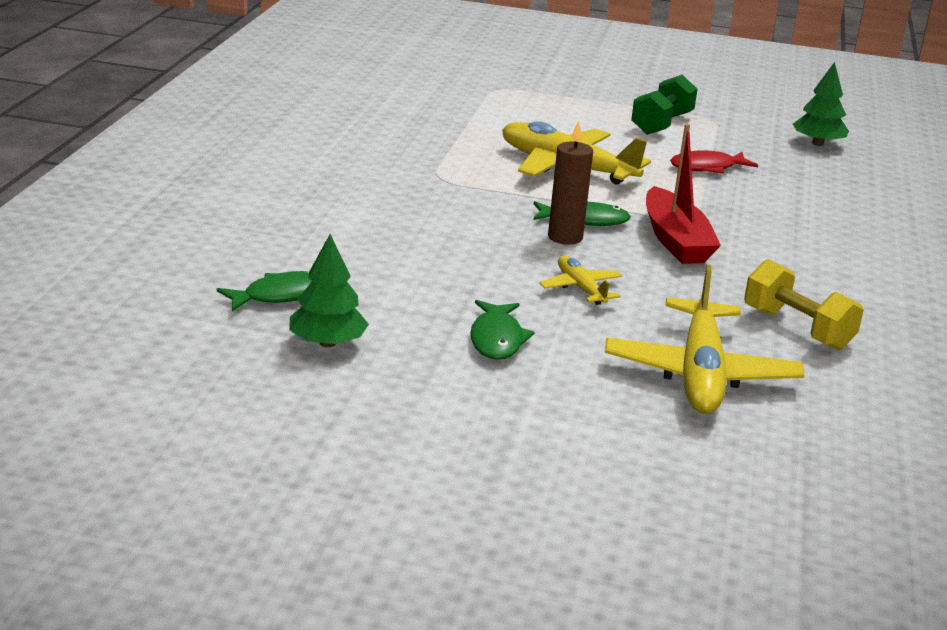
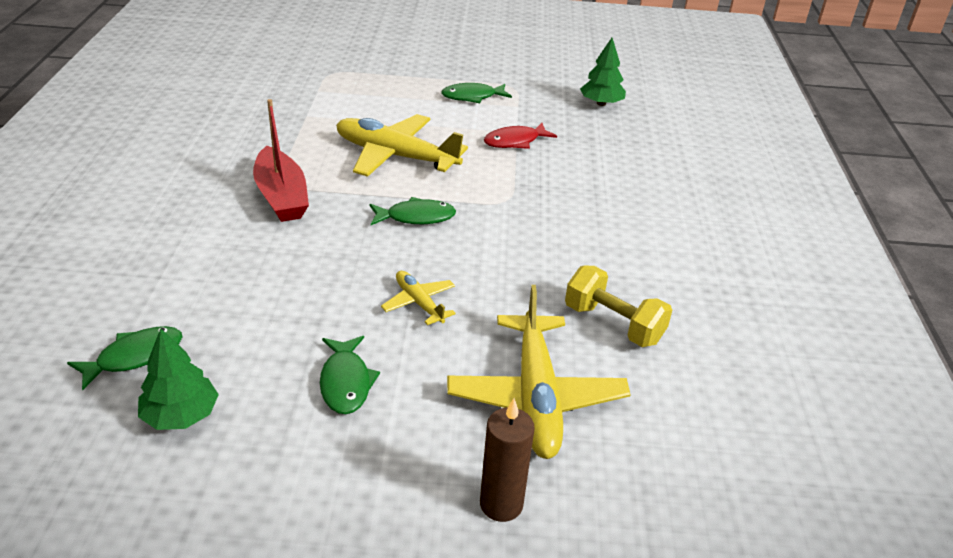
camera: 10 degrees left, 10 degrees up
(565, 237) = (400, 241): brown candle -> brown candle (501, 504)
(662, 124) = (472, 97): green dumbbell -> green fish
(675, 240) = (497, 231): red boat -> red boat (281, 196)

